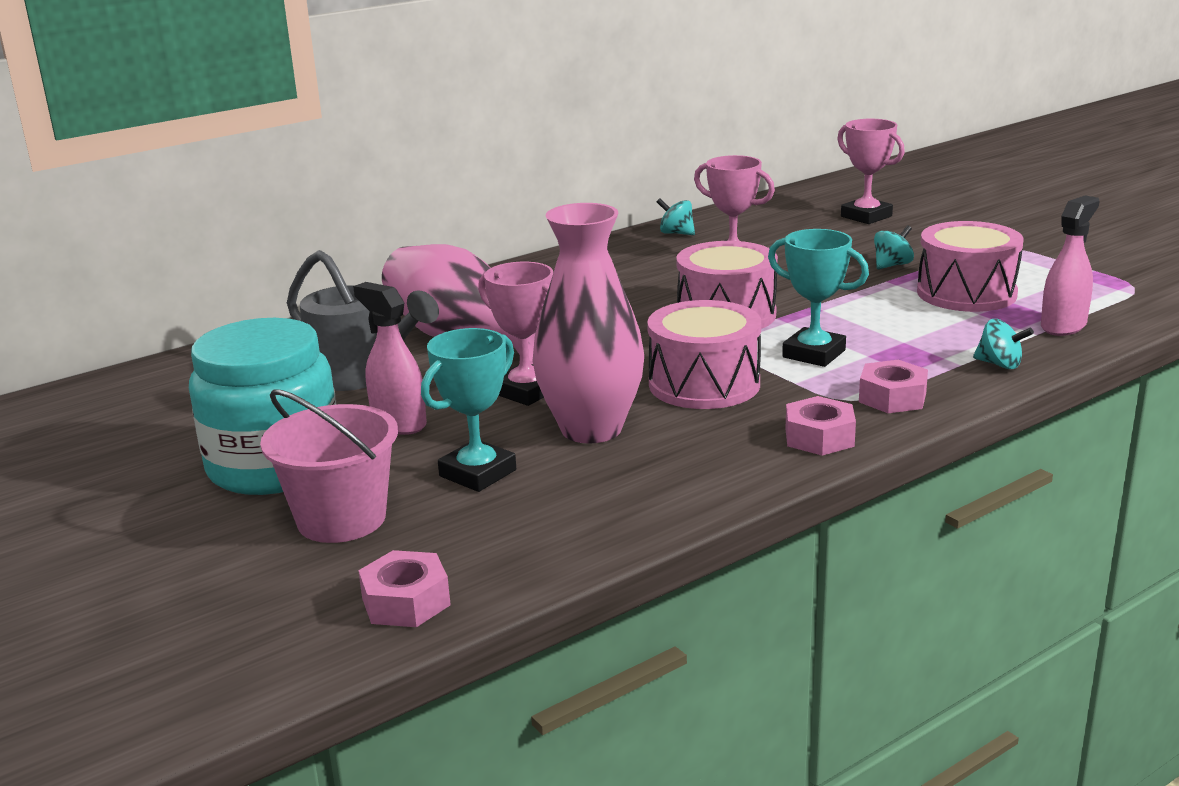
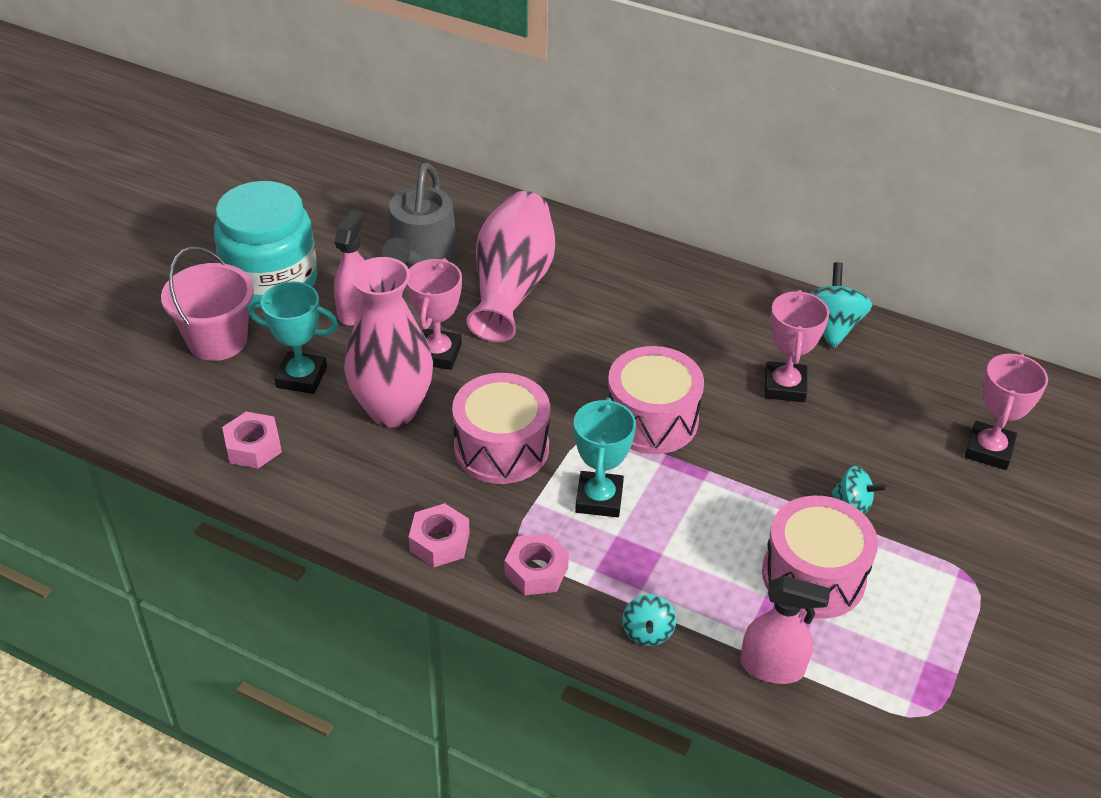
camera: 60 degrees right, 20 degrees up
(406, 602) = (135, 408): pink nut -> pink nut (253, 447)
(676, 233) = (831, 327): turquoise spinning top -> turquoise spinning top, size x1.64

